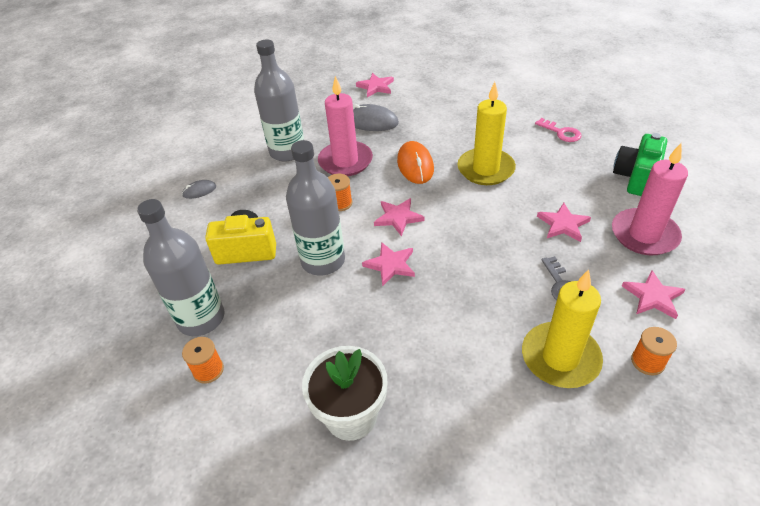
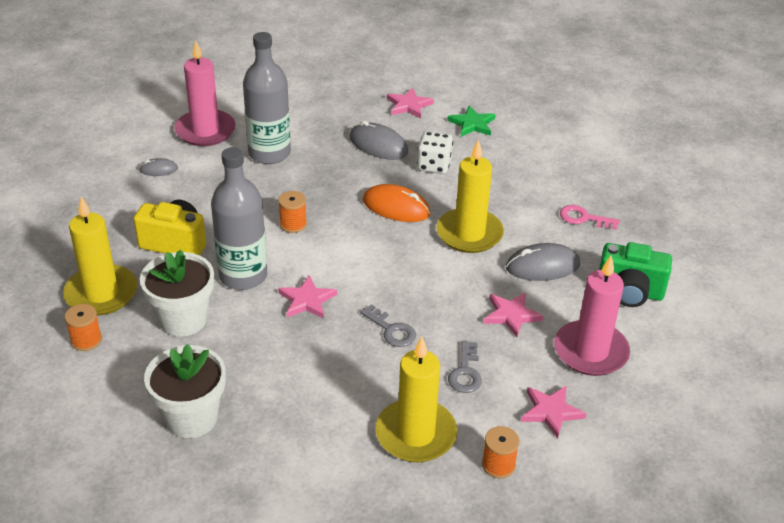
camera: 15 degrees right, 5 degrees down
(201, 318) = (101, 293): grey bottle -> yellow candle
(291, 318) = (183, 319): none -> white flower pot
(345, 161) = (324, 181): pink candle -> pink candle (205, 131)
(398, 217) = (343, 256): pink star -> none
(415, 165) = (396, 207): orange mouse -> orange mouse turned 75 degrees counterclockwise
(423, 125) = (434, 165): none -> white dice
(432, 87) = (472, 124): none -> green star
(477, 268) = (391, 330): none -> grey key
(558, 178) = (542, 266): none -> grey mouse
(561, 132) = (584, 218): pink key -> pink key turned 135 degrees clockwise
(636, 178) = (629, 292): green camera -> green camera turned 120 degrees counterclockwise

